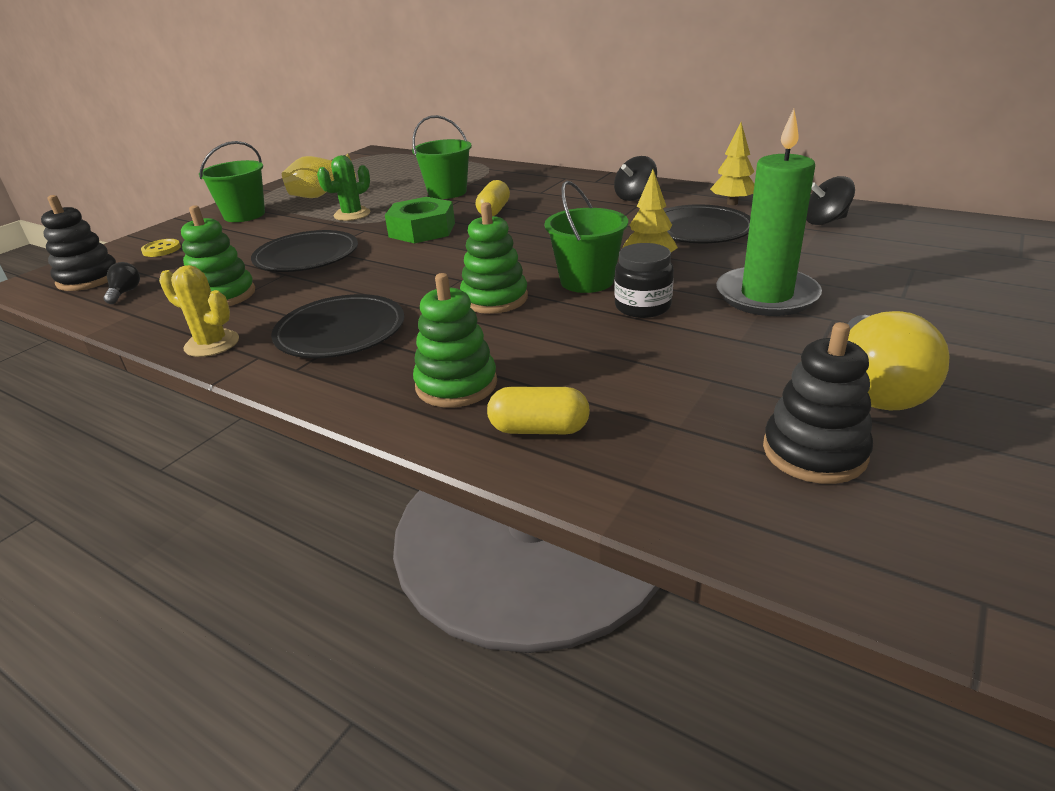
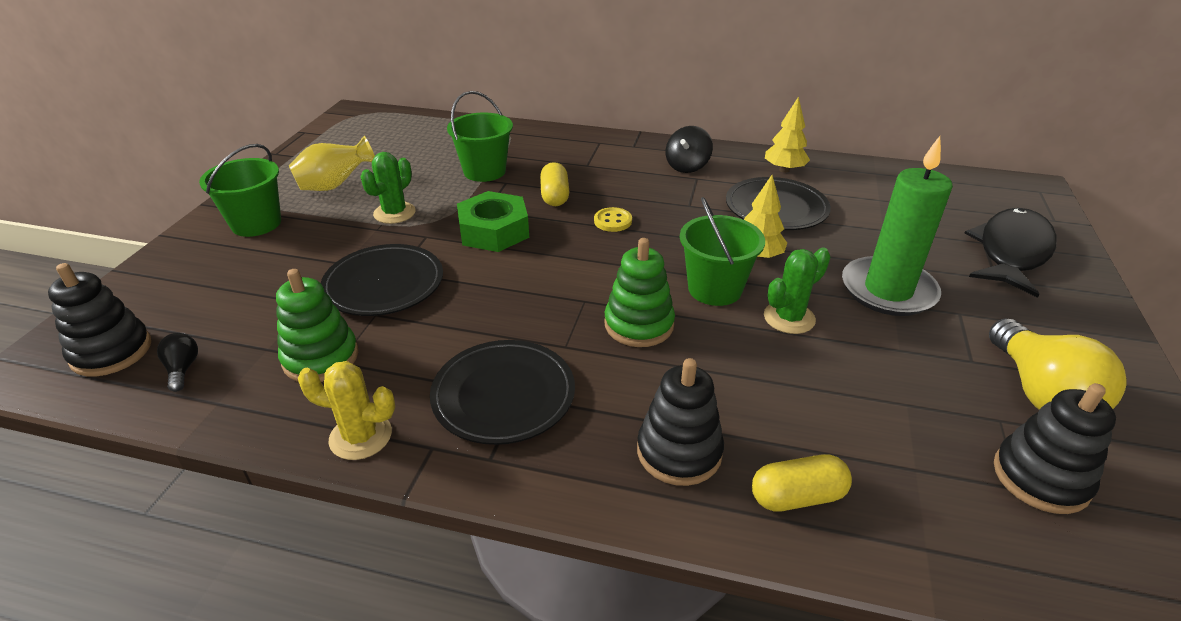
camera: 20 degrees left, 5 degrees up
(161, 249) = (182, 291): yellow button -> yellow button (613, 221)
(456, 385) = (679, 452): green stacking toy -> black stacking toy
(642, 307) = (789, 318): black jar -> green cactus
(825, 221) = (879, 188): black spinning top -> none
(940, 278) = (1011, 252): none -> black fish

